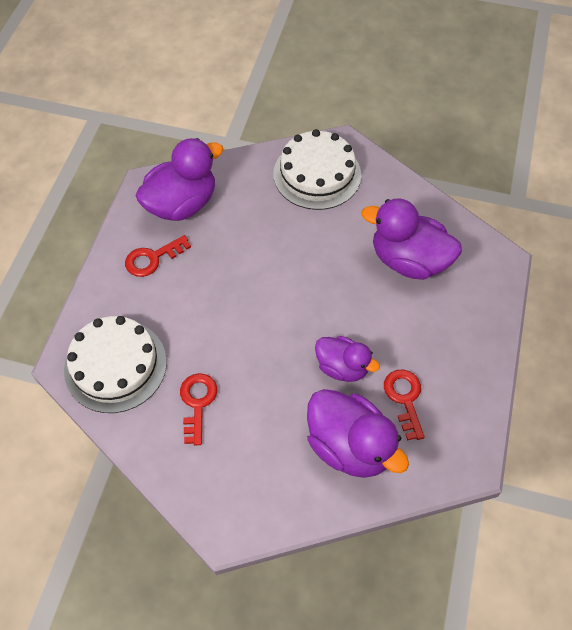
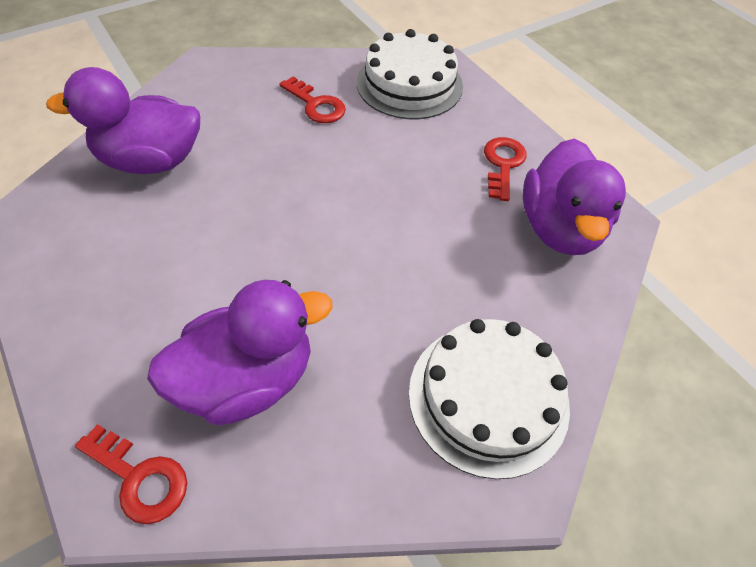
camera: 130 degrees right, 5 degrees down
(342, 367) = (218, 210): purple duck -> none
(404, 399) = (126, 229): red key -> red key (139, 478)

